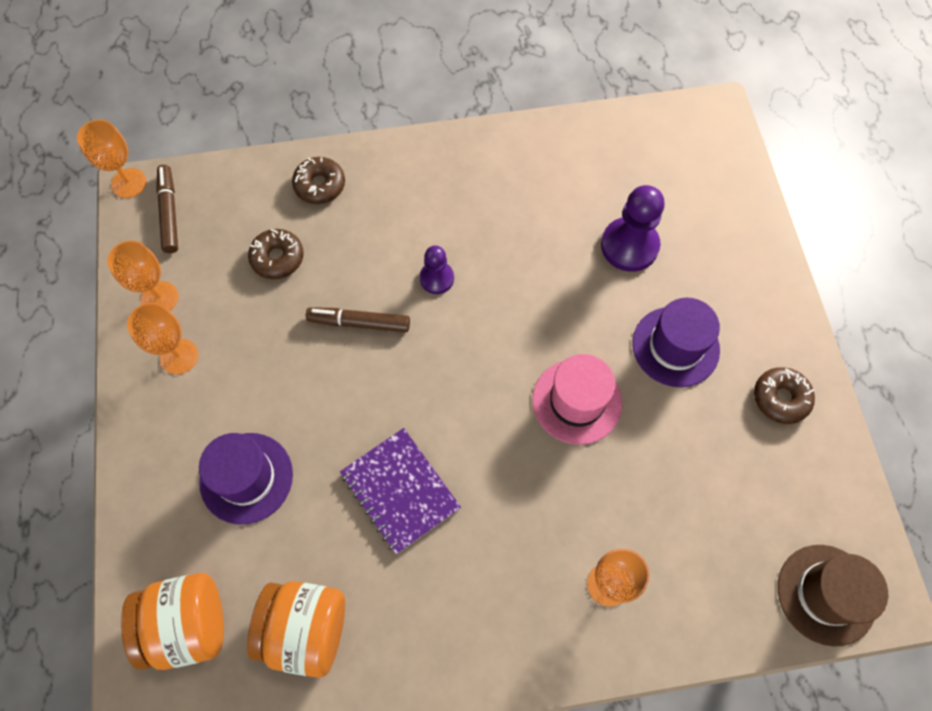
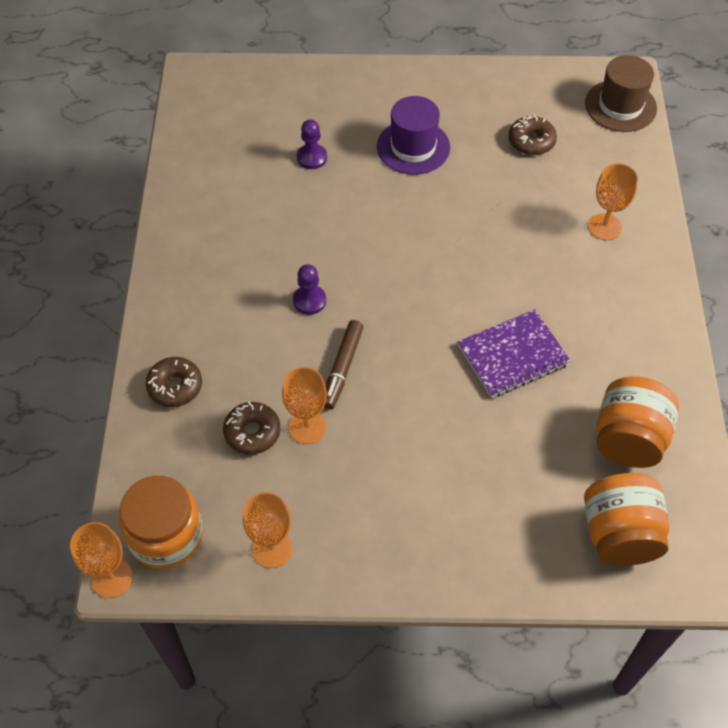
camera: 80 degrees left, 10 degrees down
(169, 213) = (166, 535): brown marker -> orange jar
(179, 356) = (346, 532): orange goblet -> orange goblet (307, 427)
(246, 478) = (485, 477): purple hat -> none
(577, 401) = (450, 219): pink hat -> none
(629, 246) = (312, 157): purple pawn -> purple pawn, size x0.59
(780, 398) = (469, 95): brown donut -> brown donut (531, 141)

